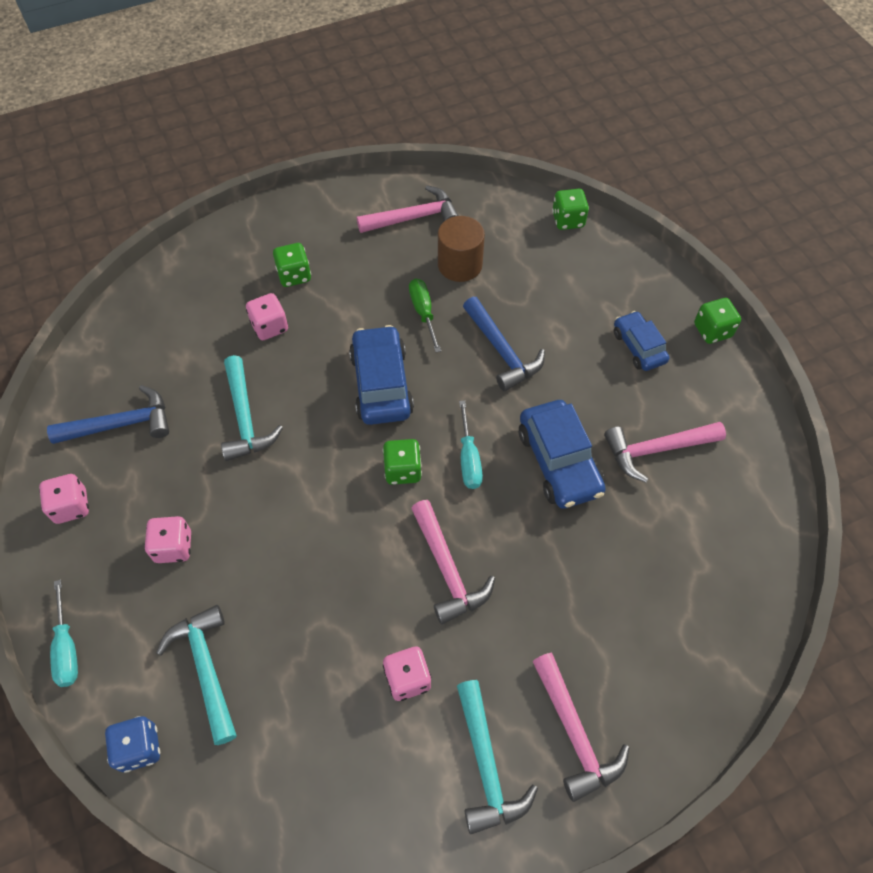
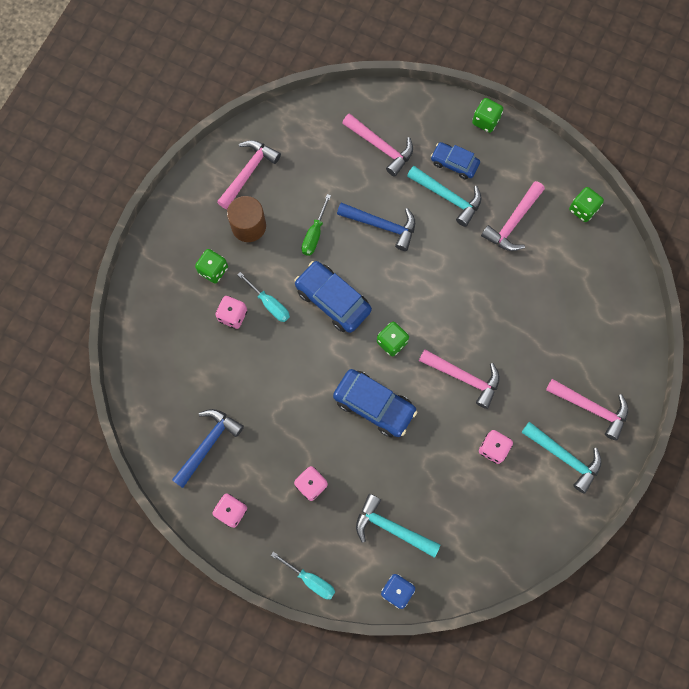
camera: 40 degrees left, 15 degrees up
(245, 418) = (276, 383): turquoise hammer -> turquoise hammer (448, 197)
(423, 312) = (314, 235): green screwdriver -> green screwdriver turned 105 degrees counterclockwise
(460, 265) = (307, 185): brown cylinder -> brown cylinder (248, 226)
(469, 459) = (421, 307): turquoise screwdriver -> turquoise screwdriver (270, 304)
(559, 461) = (469, 270): blue car -> blue car (374, 405)
(568, 220) = (344, 103): green dice -> green dice (583, 209)
(570, 281) = (381, 147): none -> pink hammer

